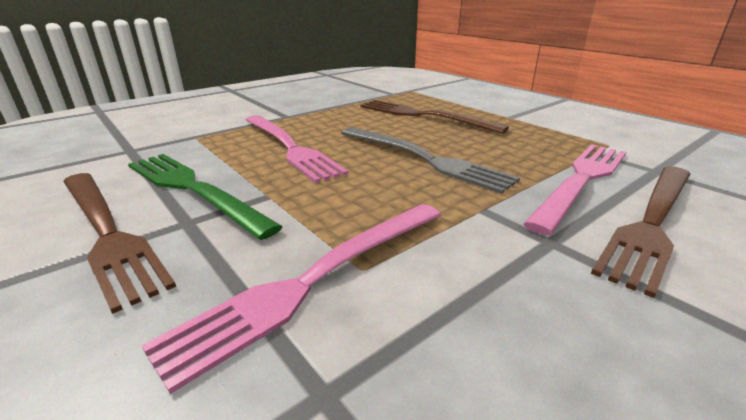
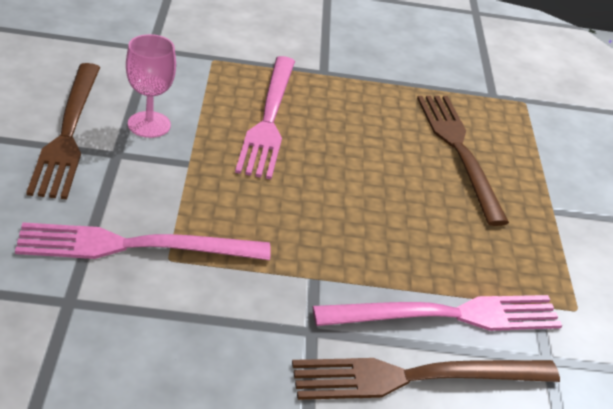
camera: 35 degrees right, 10 degrees up
(193, 189) = (149, 124): green fork -> pink goblet
(424, 159) = (357, 204): grey fork -> none

